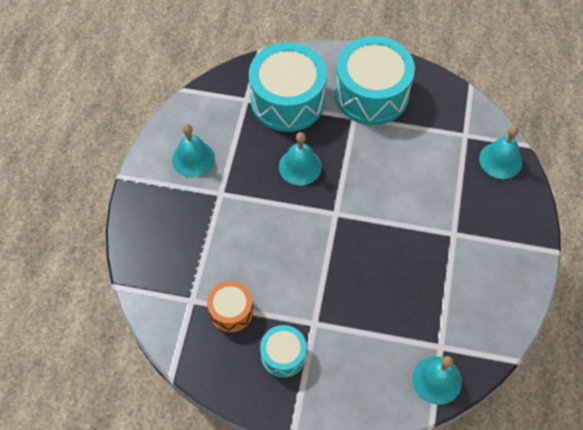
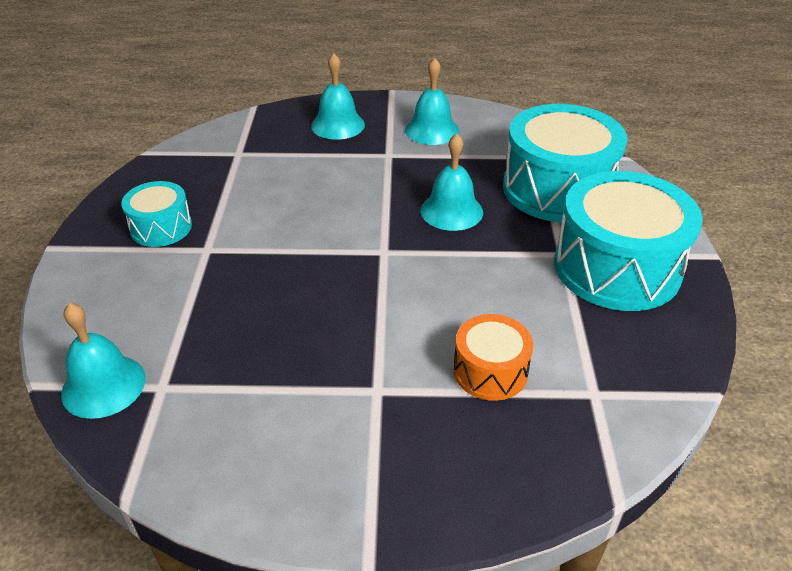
camera: 80 degrees right, 20 degrees down
(231, 311) = (224, 181): orange drum -> orange drum (490, 371)
(500, 160) = (560, 452): turquoise bell -> turquoise bell (338, 125)

